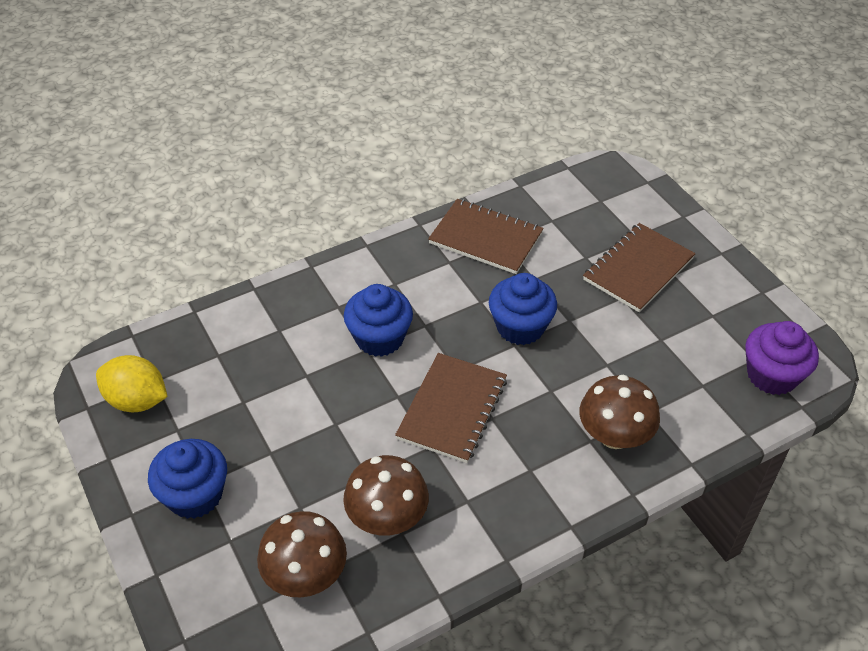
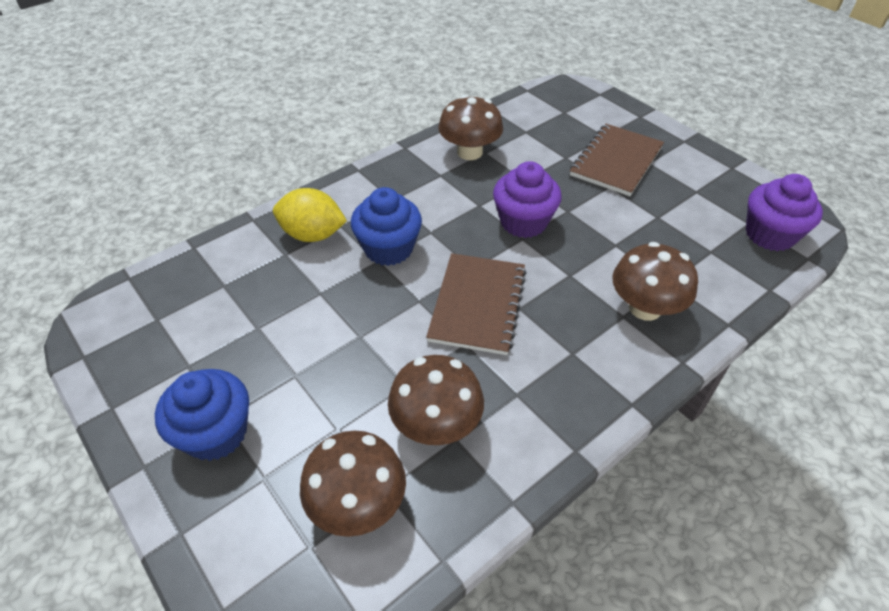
camera: 10 degrees left, 0 degrees up
(137, 400) = (139, 341): yellow lemon -> yellow lemon (313, 235)
(485, 238) = (469, 152): brown notebook -> brown mushroom
(520, 327) = (523, 222): blue cupcake -> purple cupcake

